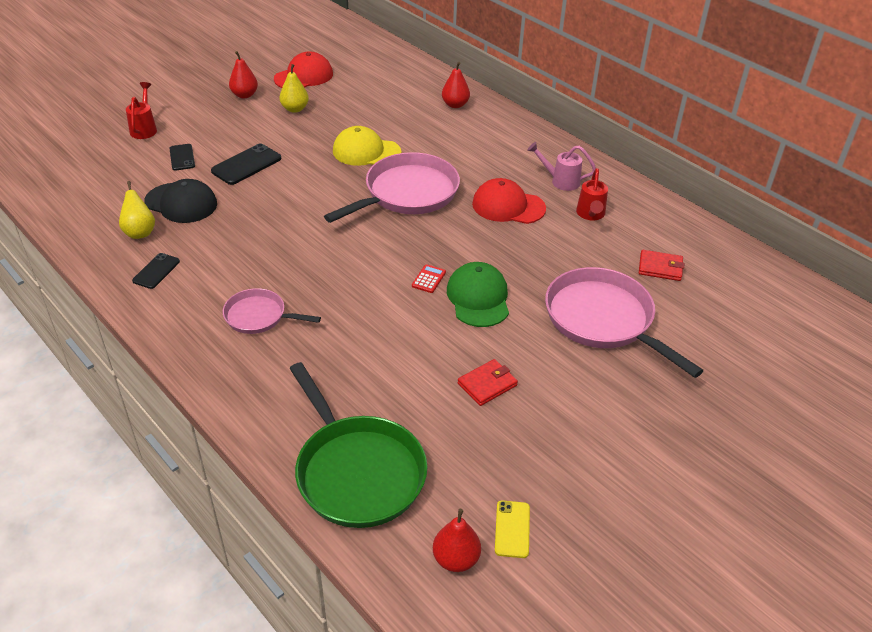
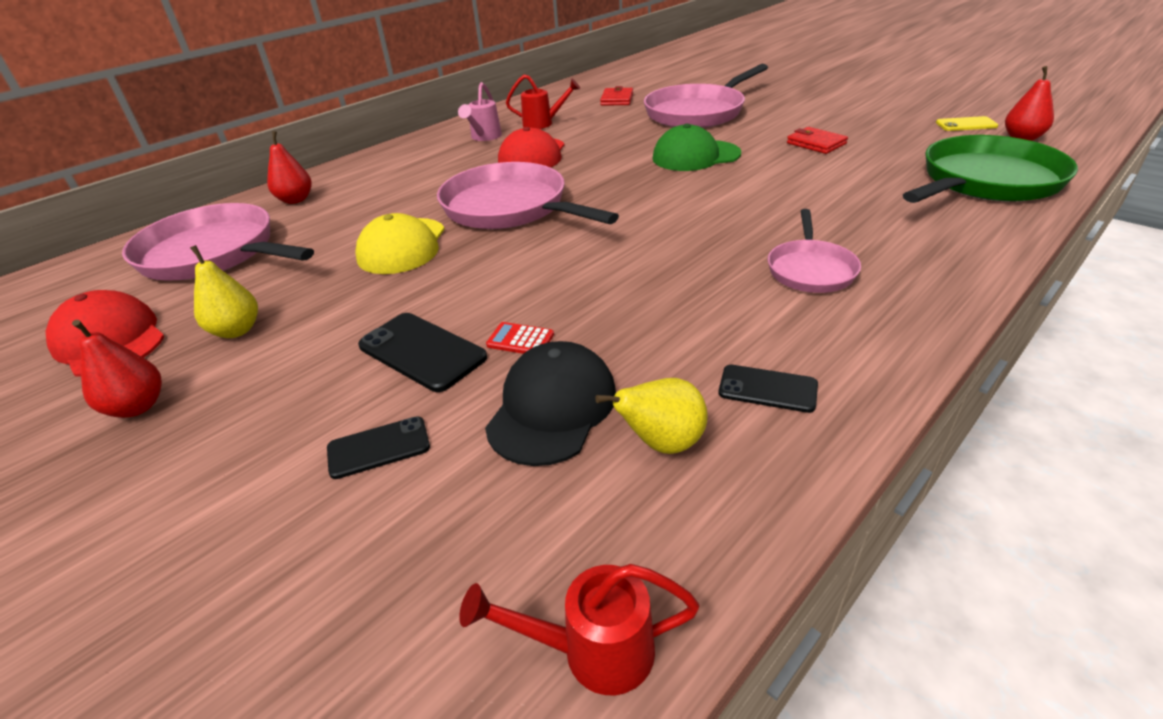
camera: 90 degrees left, 5 degrees down
(144, 128) = (214, 560): red watering can -> red watering can (592, 651)
(385, 88) = (214, 253): none -> pink pan
(428, 279) = (677, 180): red calculator -> red calculator (520, 340)

